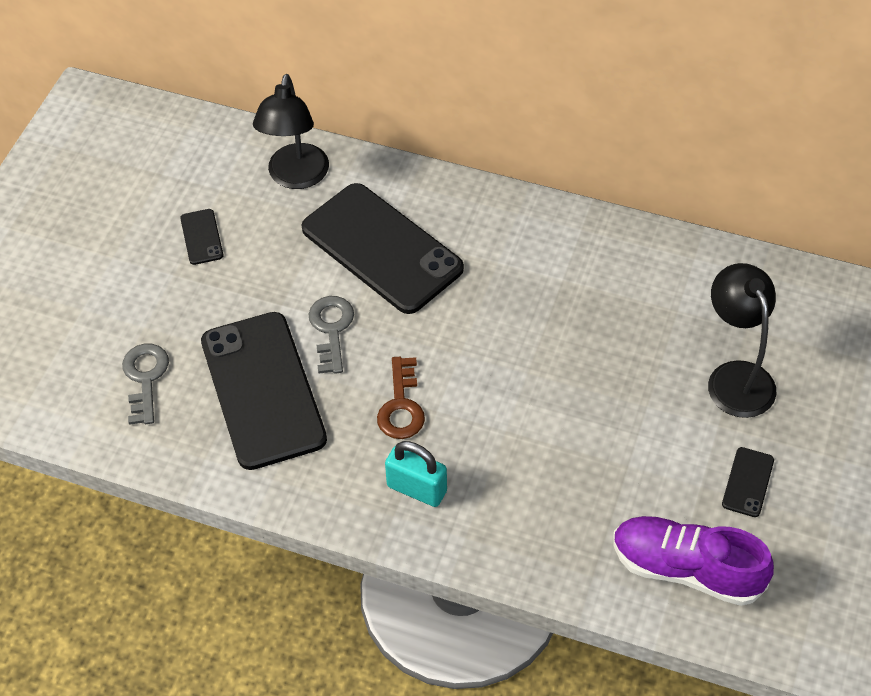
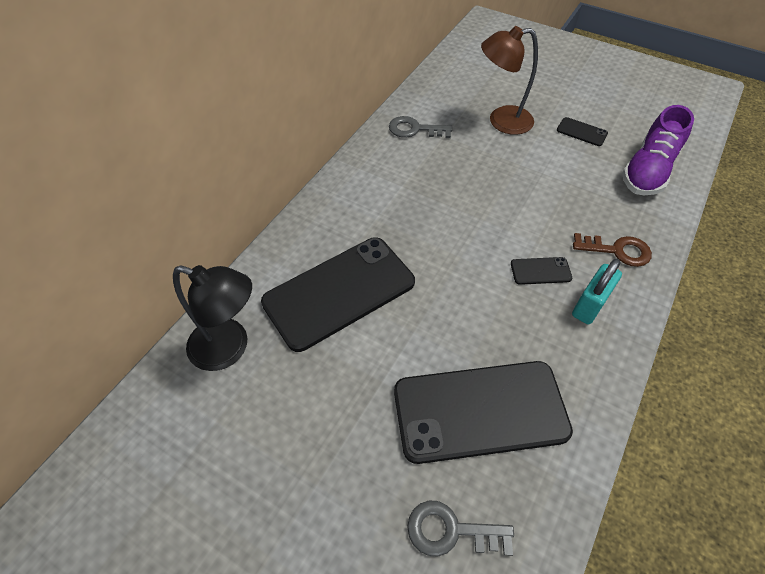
camera: 80 degrees left, 0 degrees up
(201, 237) = (274, 448): black phone -> black phone (540, 271)
(331, 329) = (419, 343): grey key -> grey key (415, 129)
(401, 406) = (508, 303): brown key -> brown key (617, 250)
(735, 377) = (501, 121): black lamp -> brown lamp

